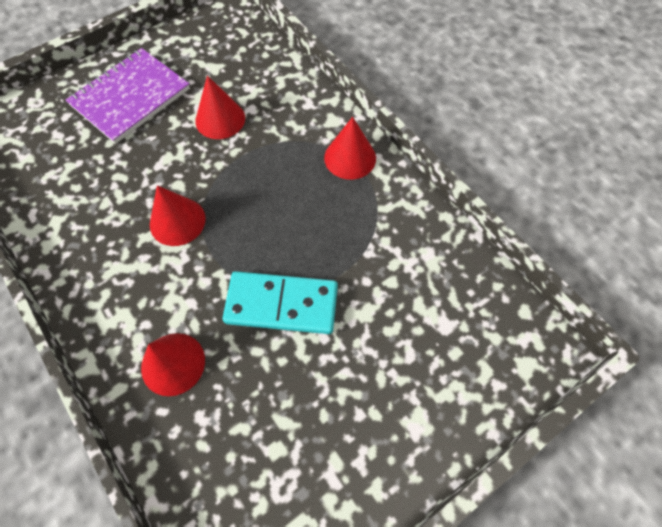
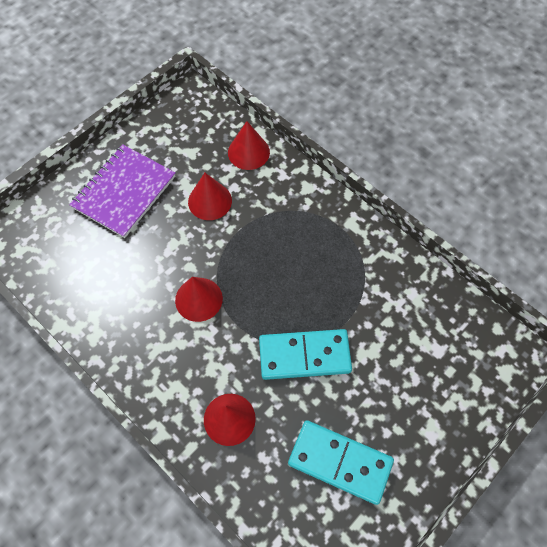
camera: 10 degrees left, 0 degrees up
(292, 441) = (340, 462): none -> turquoise domino
(350, 158) = (330, 219): red cone -> red cone (248, 152)

